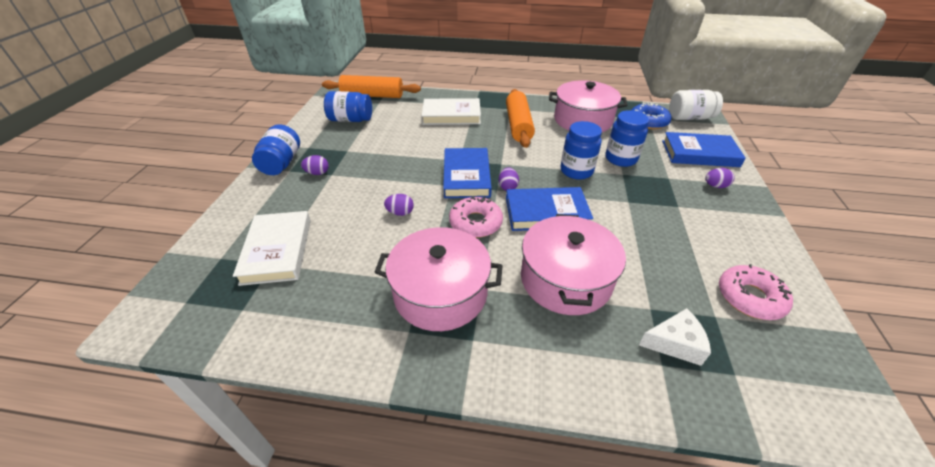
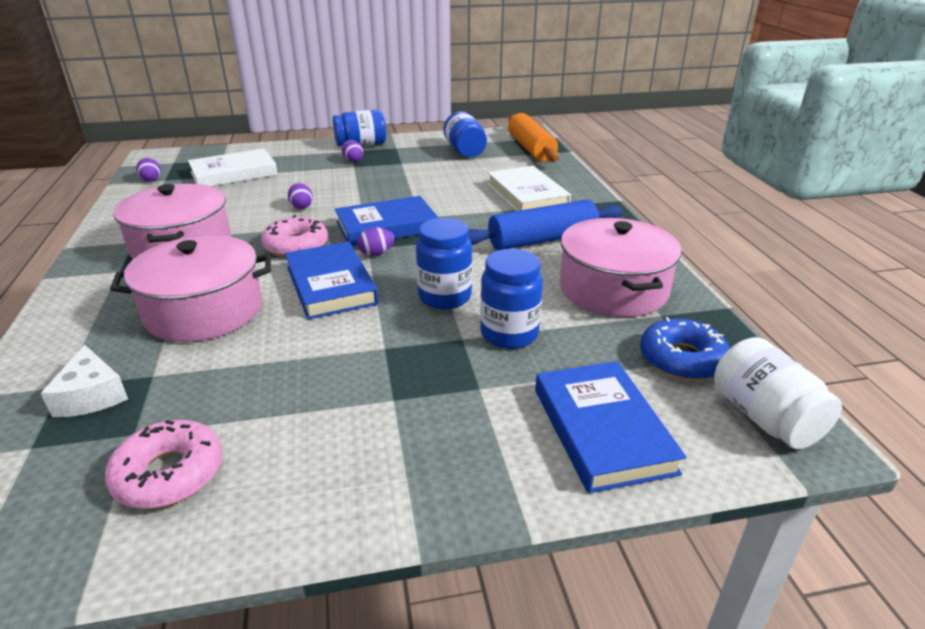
camera: 70 degrees right, 10 degrees down
(518, 125) = (542, 240): orange rolling pin -> blue rolling pin
(715, 186) = (483, 448): purple egg -> purple egg (151, 180)

